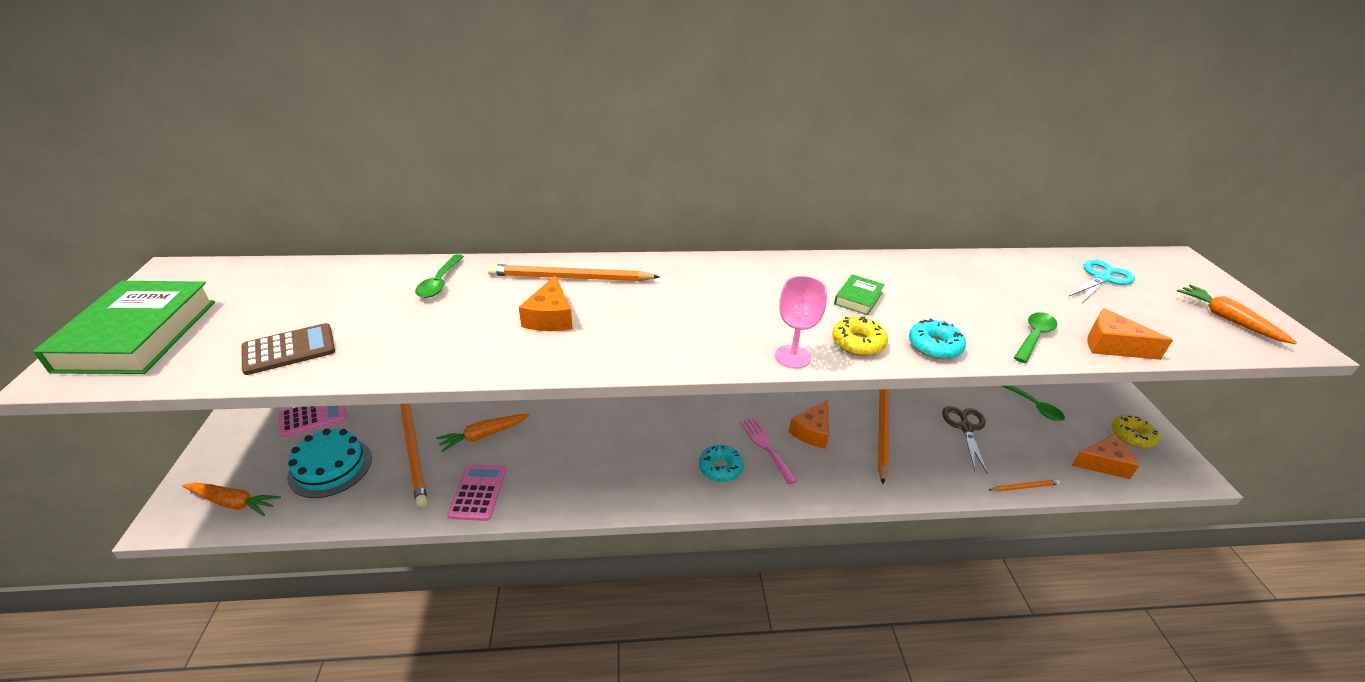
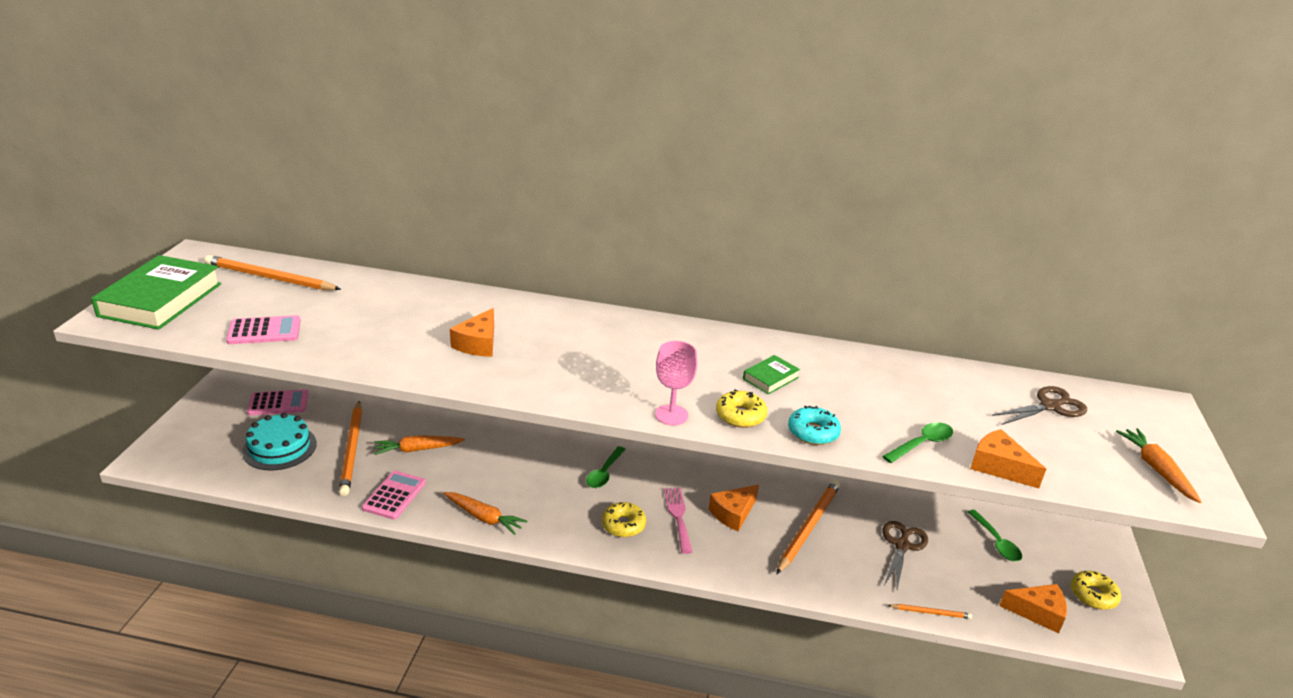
camera: 15 degrees right, 5 degrees down
(233, 502) = (196, 458): orange carrot -> orange carrot (484, 517)
(289, 350) = (264, 331): brown calculator -> pink calculator
(439, 282) = (400, 298): green spoon -> green spoon (604, 473)
(570, 278) = (512, 313): orange pencil -> orange pencil (270, 278)
(720, 468) = (623, 525): turquoise donut -> yellow donut
(1102, 278) = (1050, 406): turquoise scissors -> brown scissors

